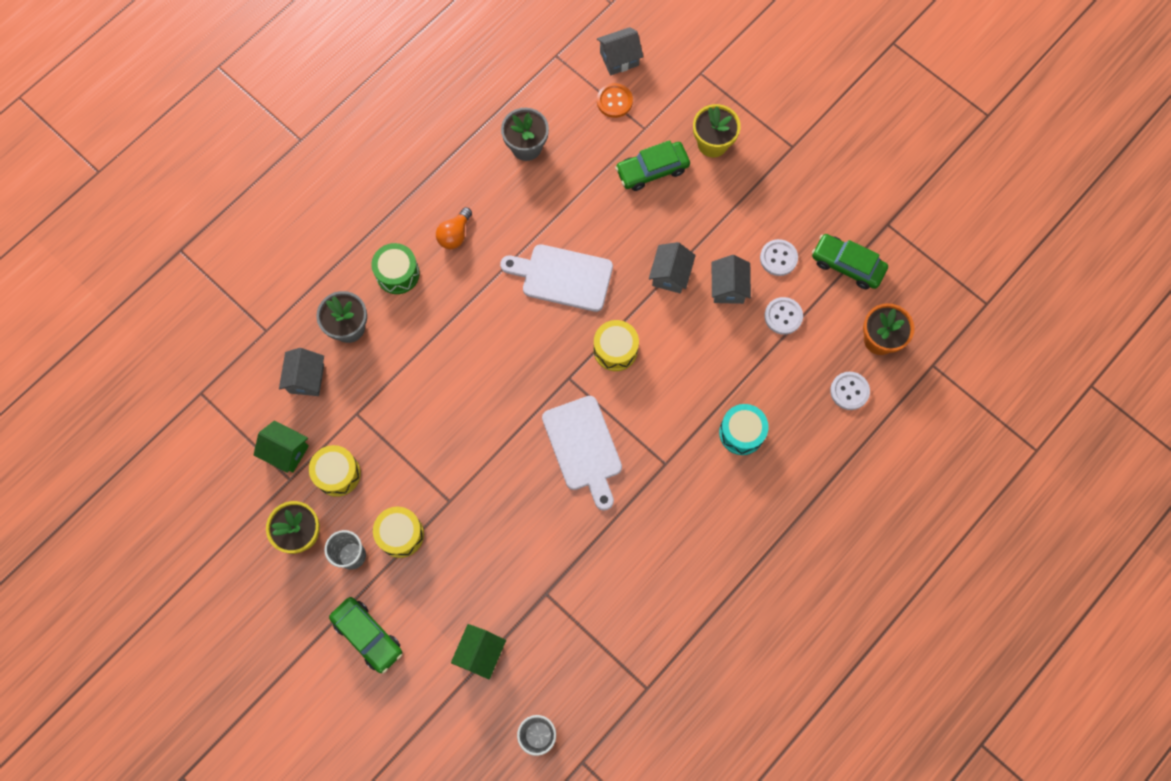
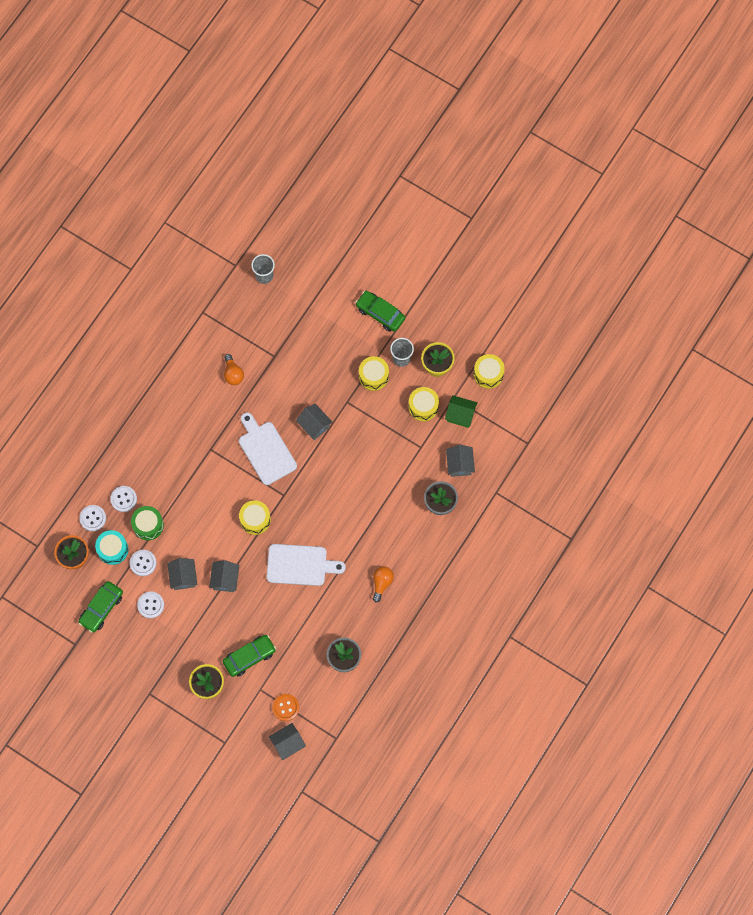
camera: 170 degrees right, 0 degrees up
(228, 507) = (488, 374): none -> yellow drum
(397, 273) = (415, 548): green drum -> green drum (148, 525)
(480, 653) = (308, 315): green house -> none
(505, 473) = (314, 425): none -> grey house
(614, 576) = (233, 374): none -> orange light bulb
(741, 433) = (162, 478): turquoise drum -> turquoise drum (113, 549)
(802, 411) = (123, 499): none -> white button
(847, 265) = (101, 608): green car -> green car turned 105 degrees clockwise

